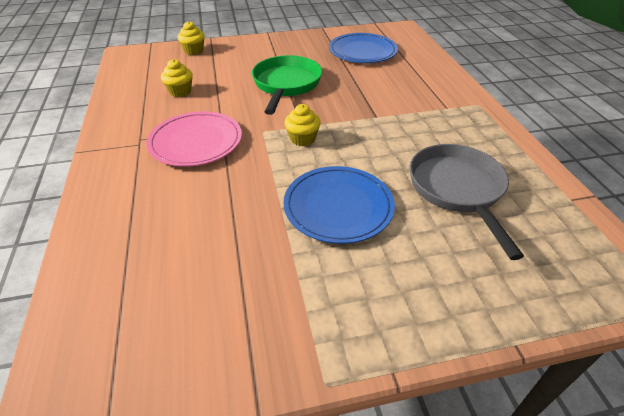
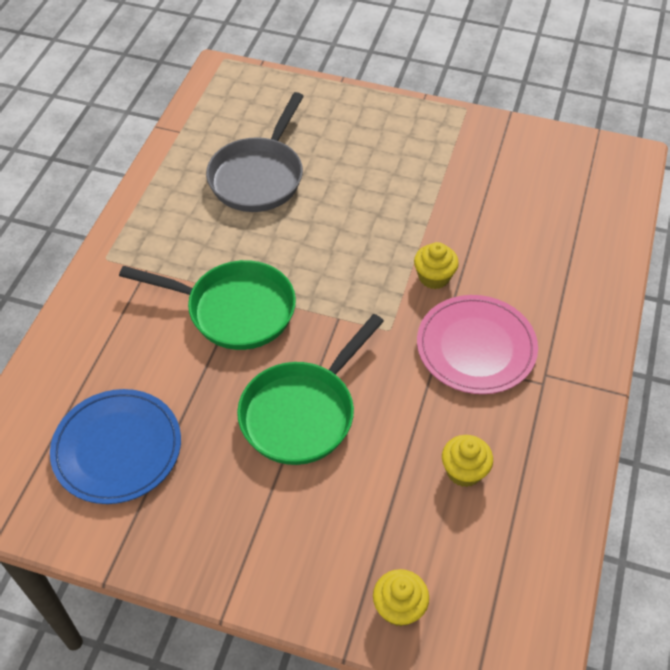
camera: 150 degrees left, 10 degrees up
(302, 139) = (352, 297): yellow cupcake -> yellow cupcake (434, 277)
(338, 207) = (376, 205): blue plate -> none
(371, 108) = (234, 310): none -> green pan

